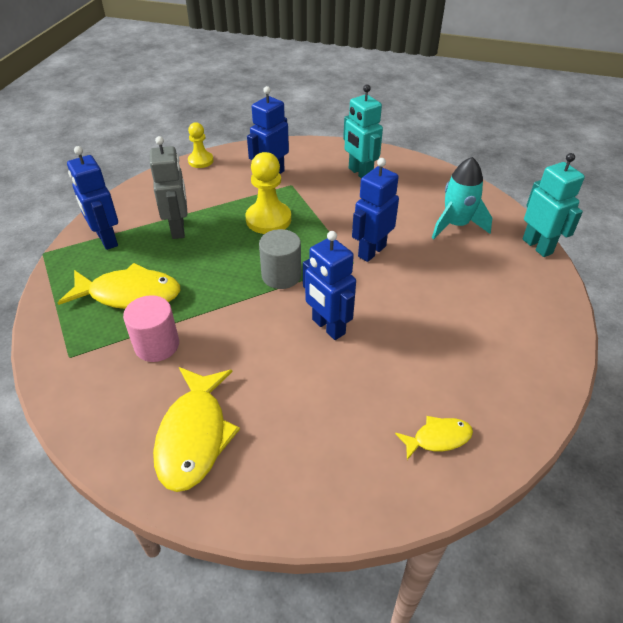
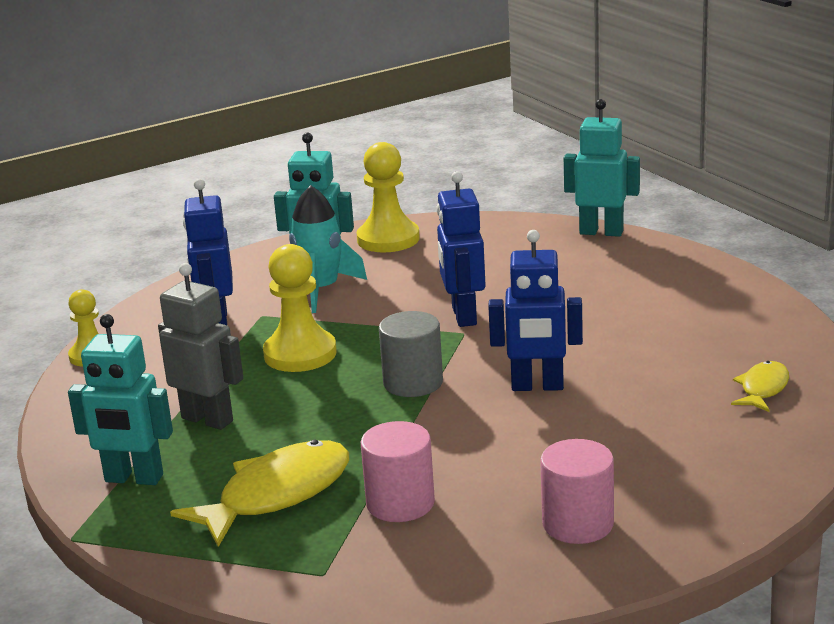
camera: 45 degrees left, 20 degrees down
(106, 240) = (133, 479): blue robot -> turquoise robot
(194, 436) = (578, 524): yellow fish -> pink cylinder
(418, 176) = (388, 239): none -> yellow pawn
(456, 225) = (502, 255): turquoise rocket -> turquoise rocket (320, 290)

